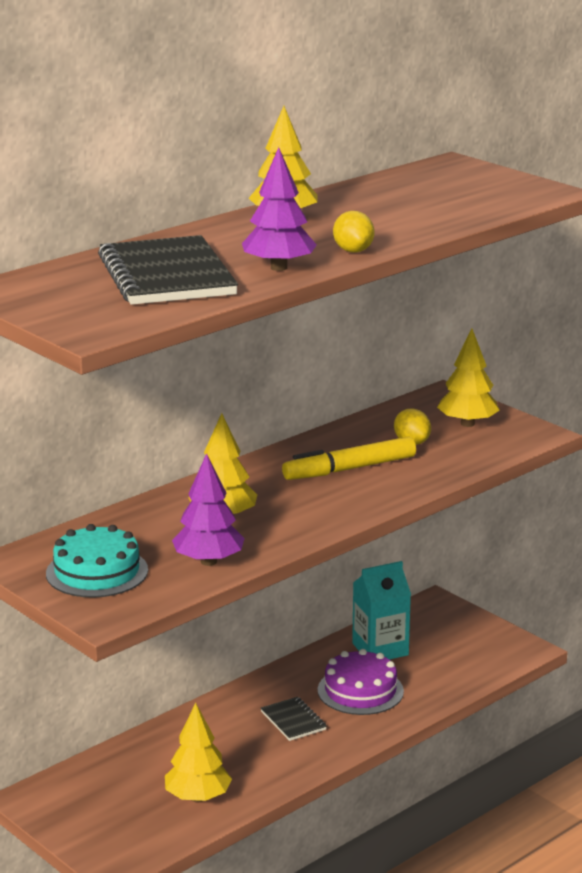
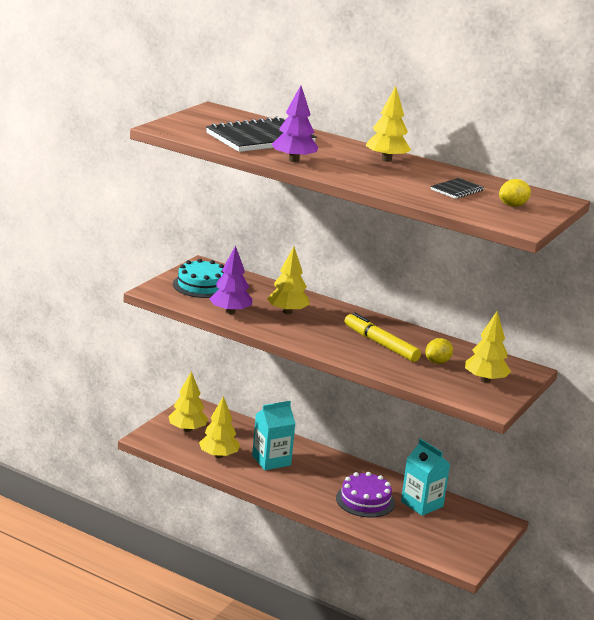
camera: 70 degrees right, 0 degrees up
(103, 816) = (187, 429): none -> yellow tree
(229, 750) = (271, 460): none -> turquoise carton
(293, 721) = (315, 479): black notebook -> black notebook (456, 190)
(353, 251) = (339, 176): yellow lemon -> yellow lemon (513, 205)

